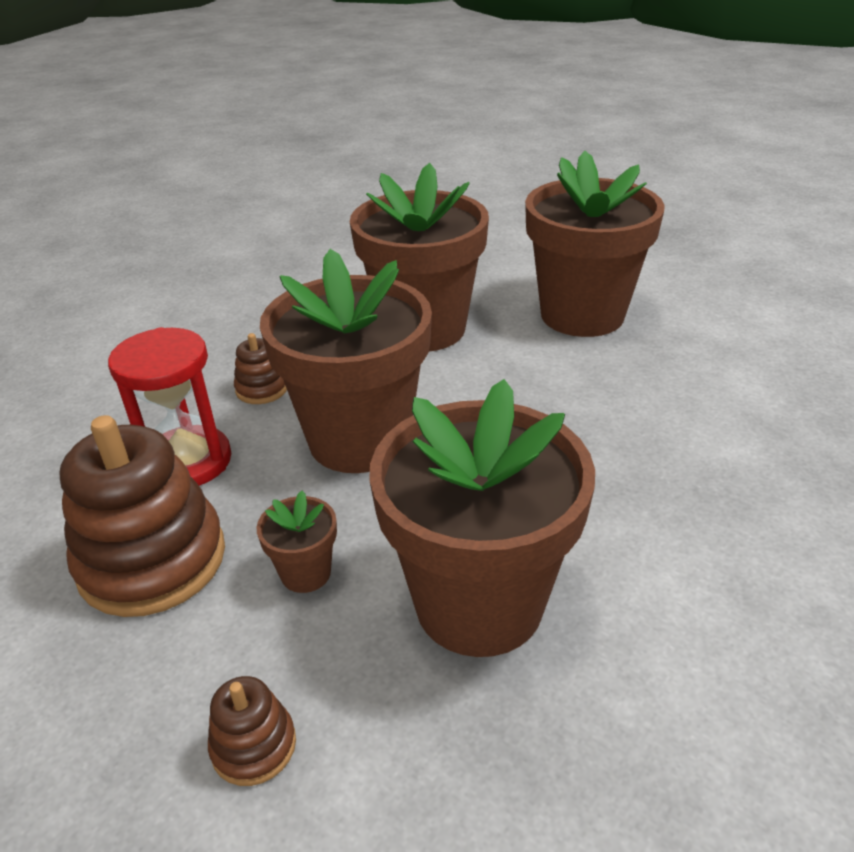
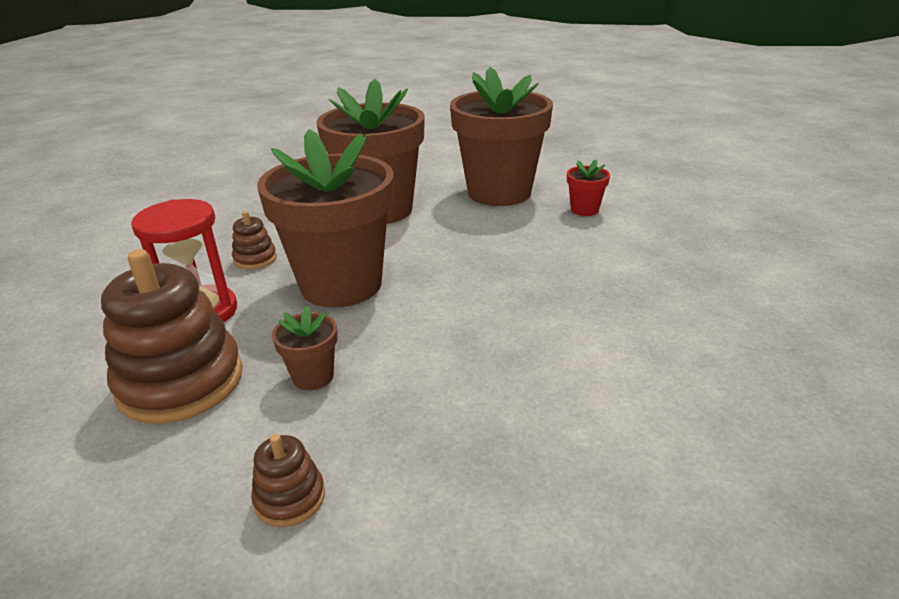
camera: 10 degrees left, 5 degrees down
(479, 603) = (455, 380): brown flower pot -> none
(692, 353) = (584, 210): none -> red flower pot

